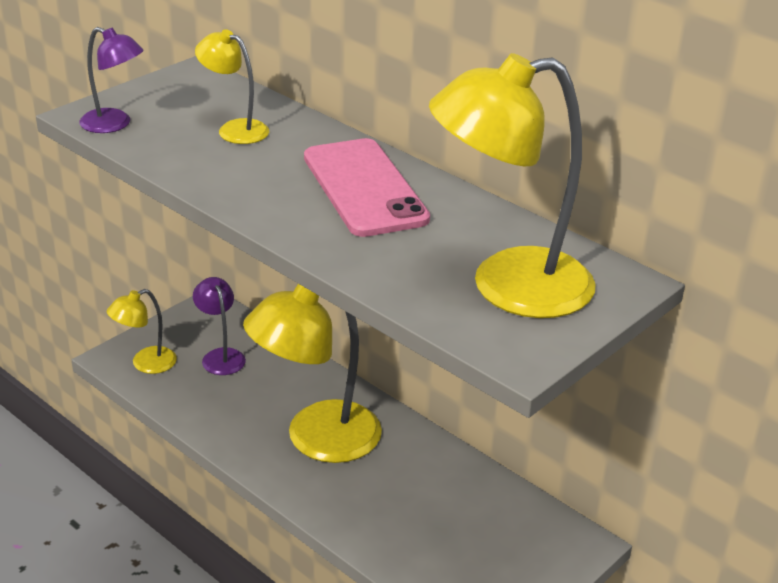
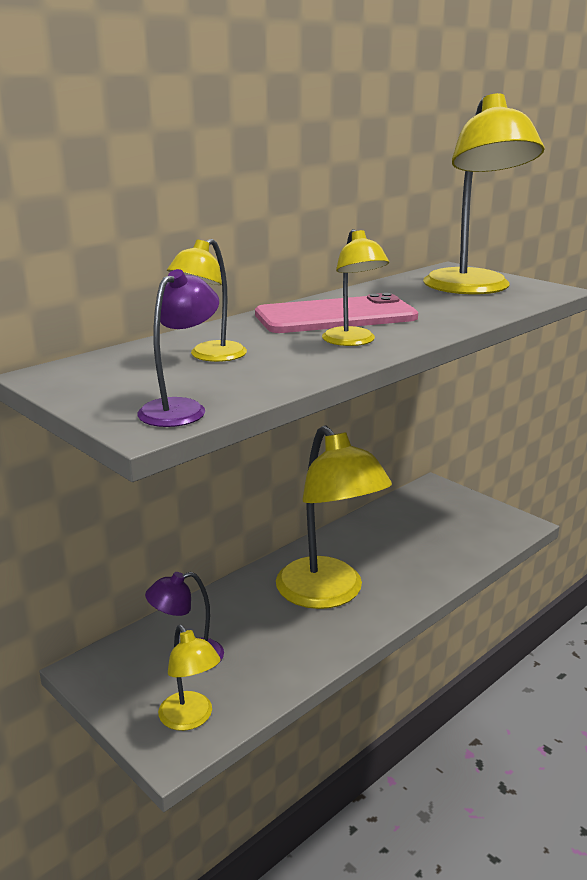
camera: 85 degrees left, 10 degrees down
(275, 195) = (352, 341): none -> yellow lamp

